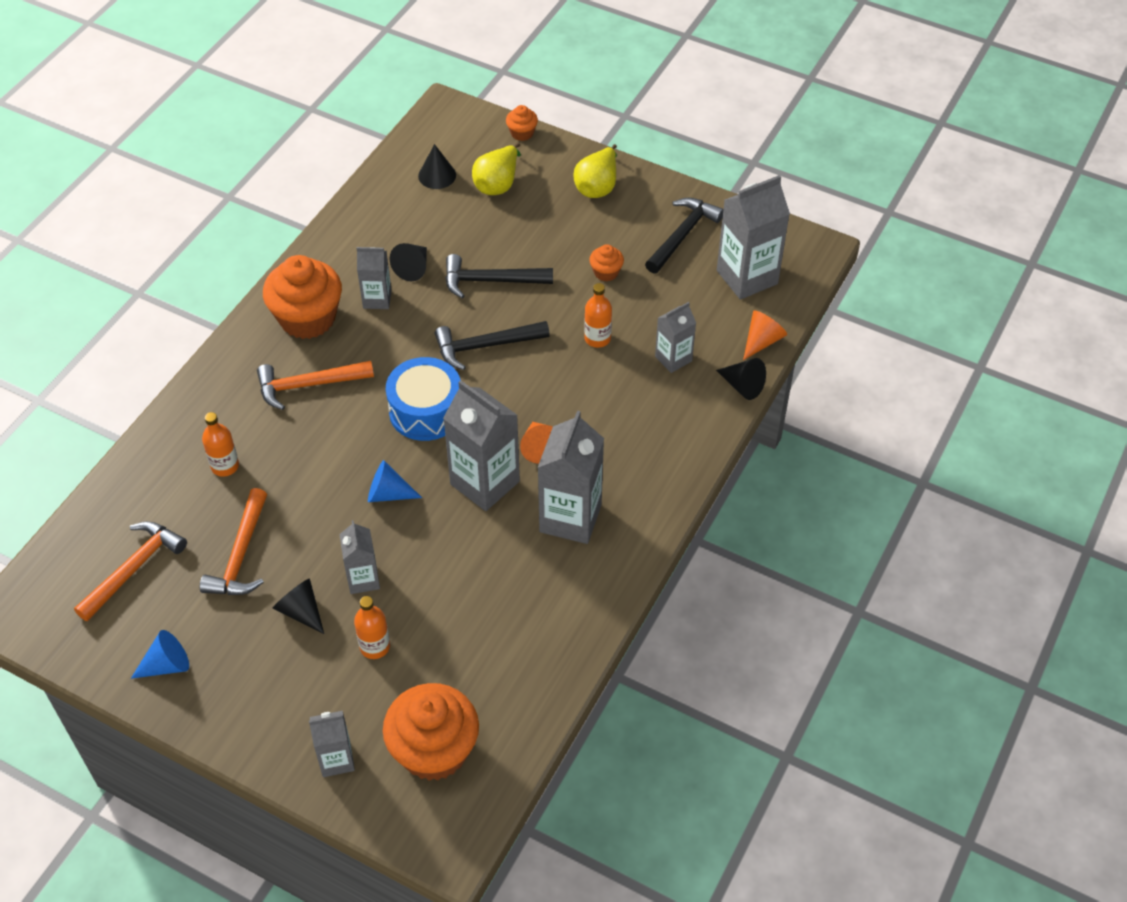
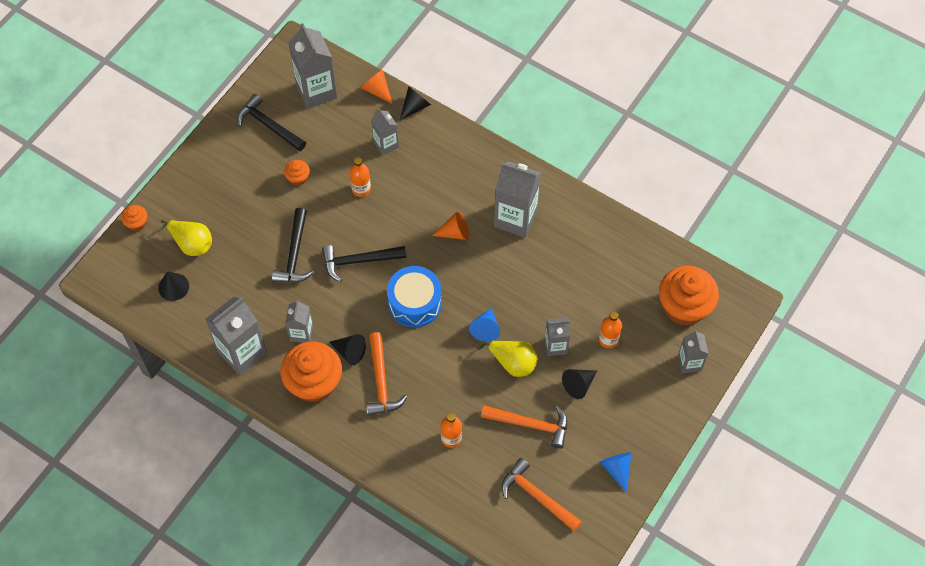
camera: 85 degrees left, 10 degrees up
(413, 268) = (273, 307): black cone -> black cone (350, 352)
(485, 346) = (359, 261): black hammer -> black hammer turned 90 degrees clockwise
(485, 483) = (482, 268): grey carton -> grey carton (242, 352)
(597, 186) = (207, 175): yellow pear -> yellow pear (512, 363)

